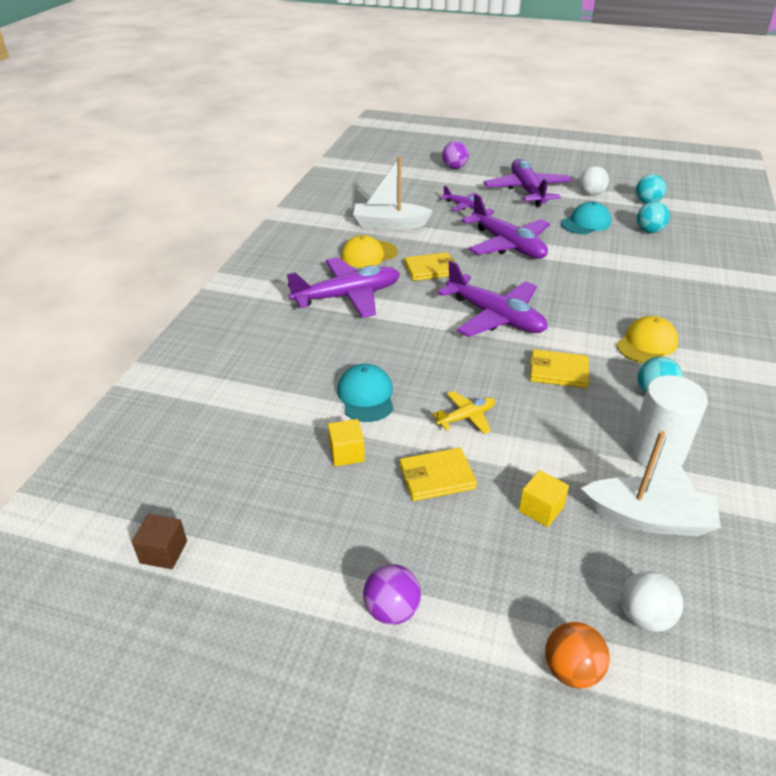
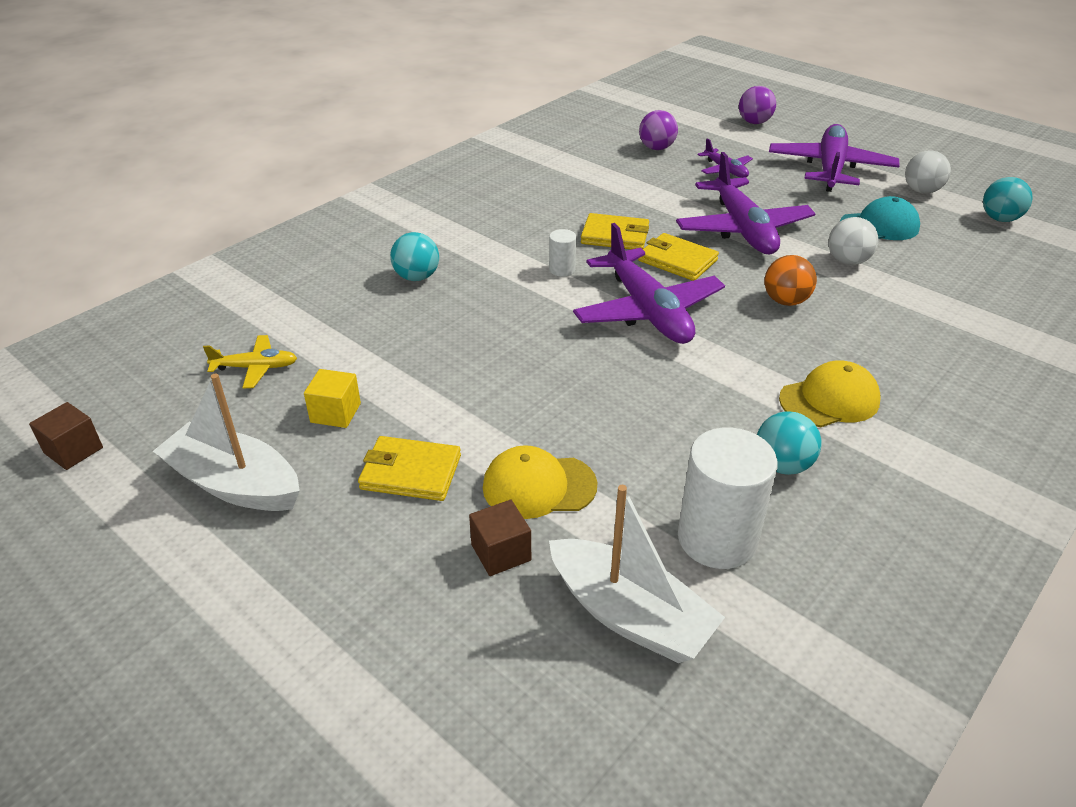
camera: 25 degrees right, 0 degrees up
(347, 296) = (488, 242): purple plane -> none
(366, 396) = (411, 358): turquoise cap -> none
(369, 254) = (555, 201): yellow cap -> yellow cap (539, 486)
(389, 224) = (610, 173): white boat -> white boat (235, 484)
(391, 610) = (233, 597): purple ball -> purple ball (656, 148)
(415, 303) = (562, 269): none -> white cylinder
(466, 417) = (506, 417): yellow plane -> yellow plane (256, 368)
(541, 509) = (501, 552): yellow cube -> brown cube
(558, 371) = (671, 399): yellow wallet -> yellow wallet (677, 260)
(571, 670) = (369, 750): orange ball -> orange ball (785, 301)
(644, 617) = (515, 730): white ball -> white ball (847, 261)
(649, 231) = (968, 257): turquoise ball -> turquoise ball (417, 277)

